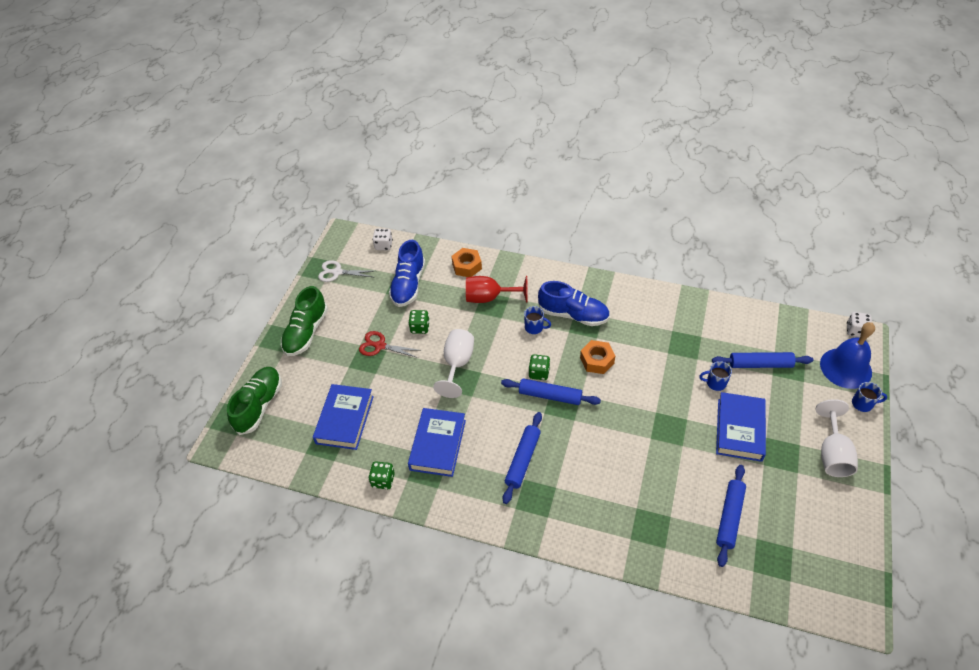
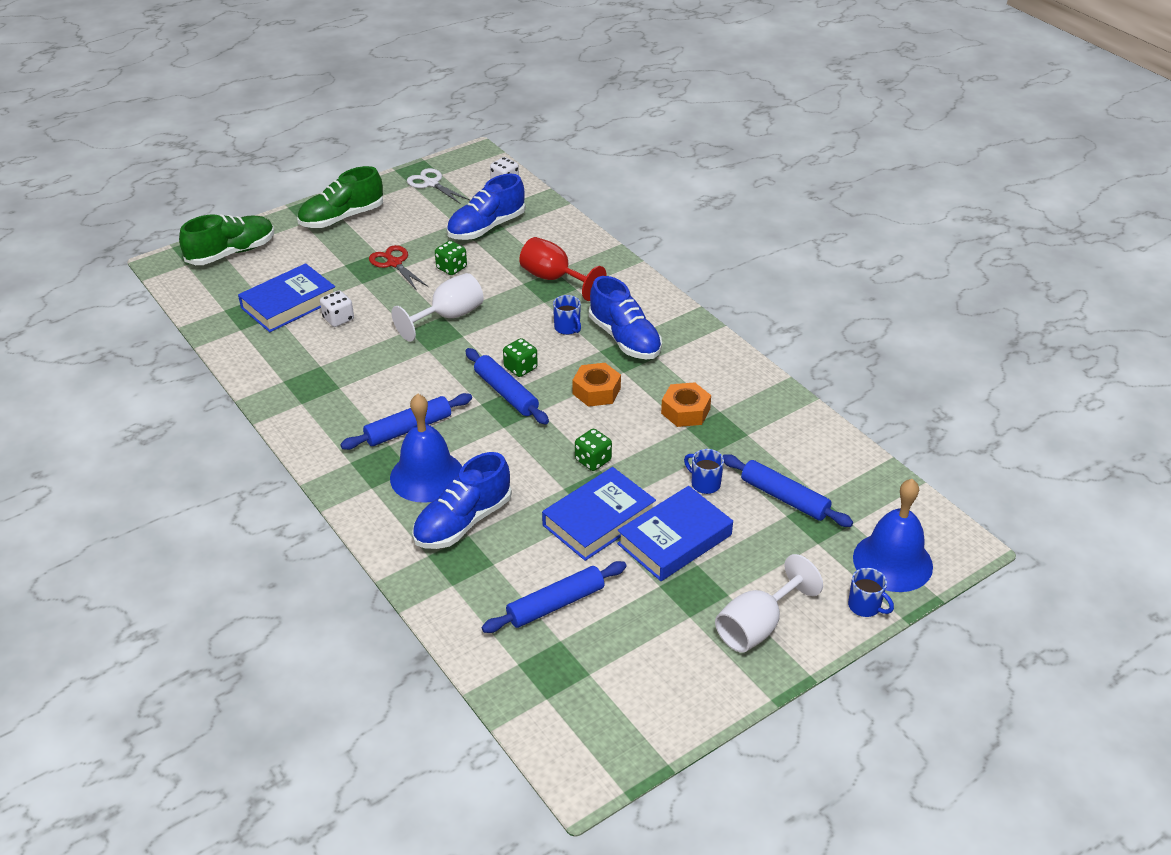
camera: 35 degrees right, 10 degrees down
(383, 480) = (262, 369): green dice -> green dice (593, 460)
(438, 445) = (345, 370): blue book -> blue book (598, 519)
(467, 266) = (566, 240): orange nut -> orange nut (685, 411)
(570, 485) = (427, 476): none -> blue bell
(624, 501) = (463, 522): none -> blue shoe
(855, 330) = (960, 535): white dice -> white dice (338, 319)

